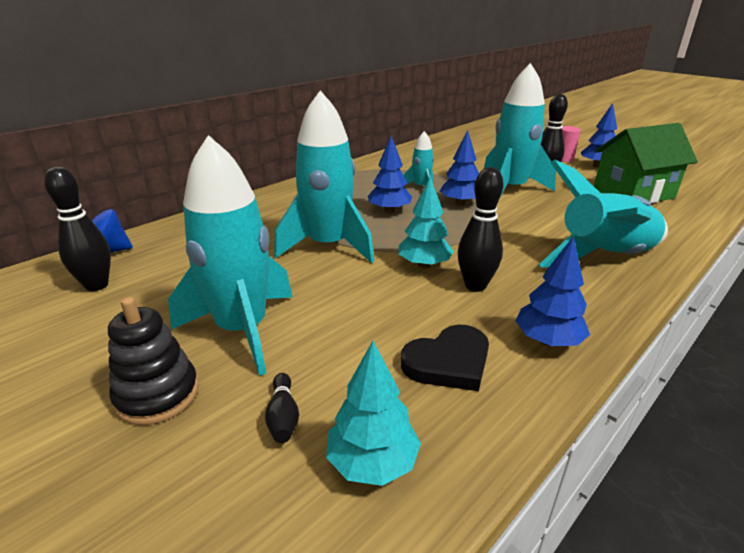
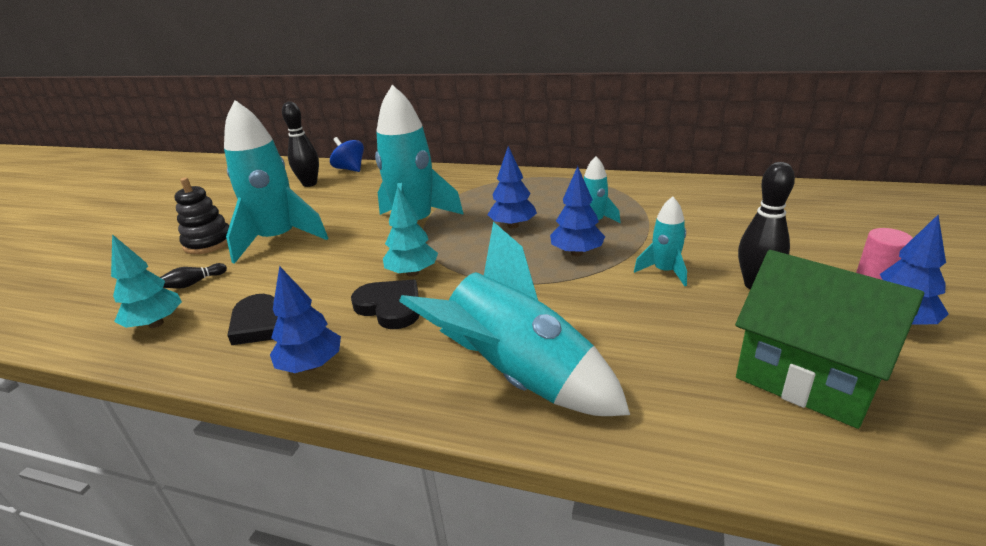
camera: 65 degrees right, 0 degrees up
(475, 286) = (390, 307): black bowling pin -> black heart
(510, 189) = (664, 271): turquoise rocket -> turquoise rocket, size x0.49

